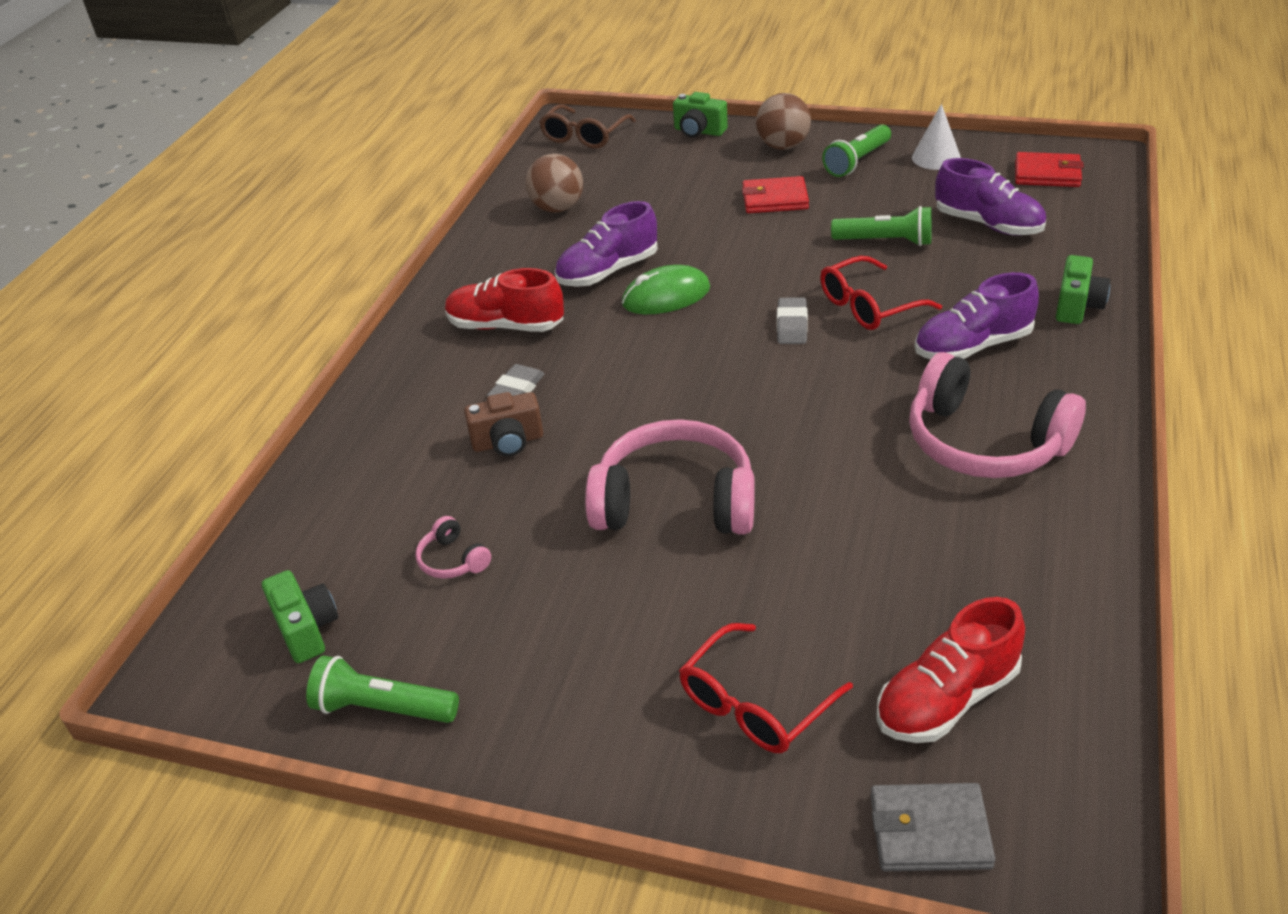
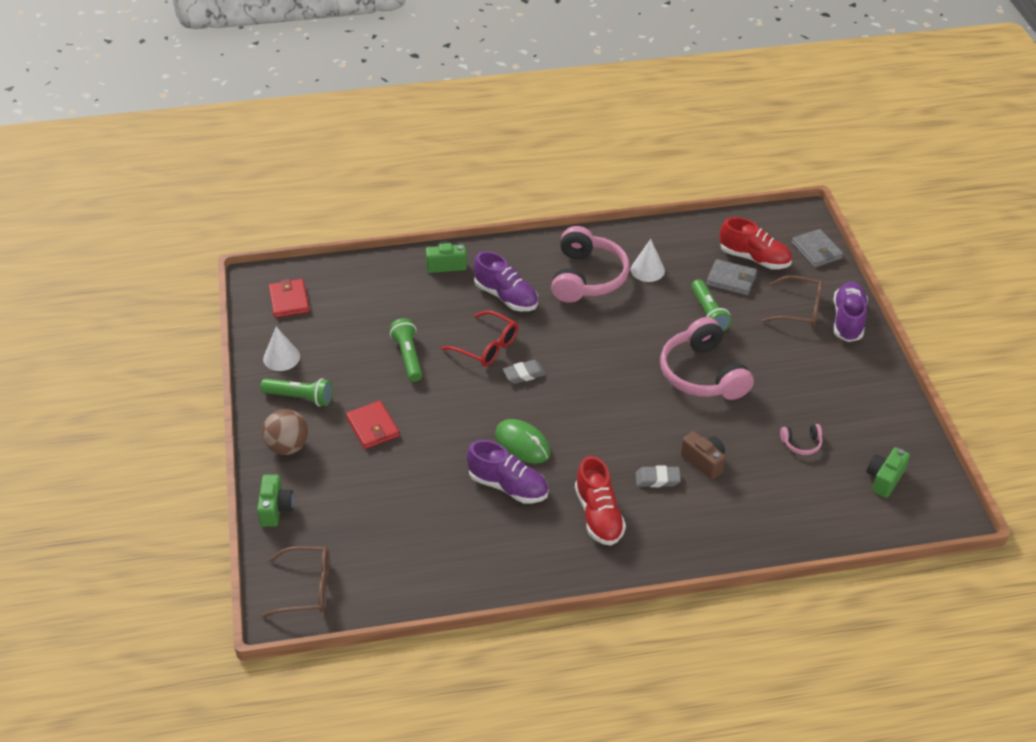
camera: 120 degrees left, 5 degrees up
(383, 708) = (898, 426): green flashlight -> green flashlight (708, 313)
(453, 560) = (801, 443): pink headphones -> pink headphones turned 60 degrees clockwise
(557, 208) = (435, 554): brown ball -> none
(754, 704) = (799, 309): red glasses -> brown glasses
(894, 633) = (731, 280): none -> grey wallet
(974, 523) = (647, 270): none -> white cone
(988, 224) = (368, 315): purple shoe -> purple shoe (848, 320)

